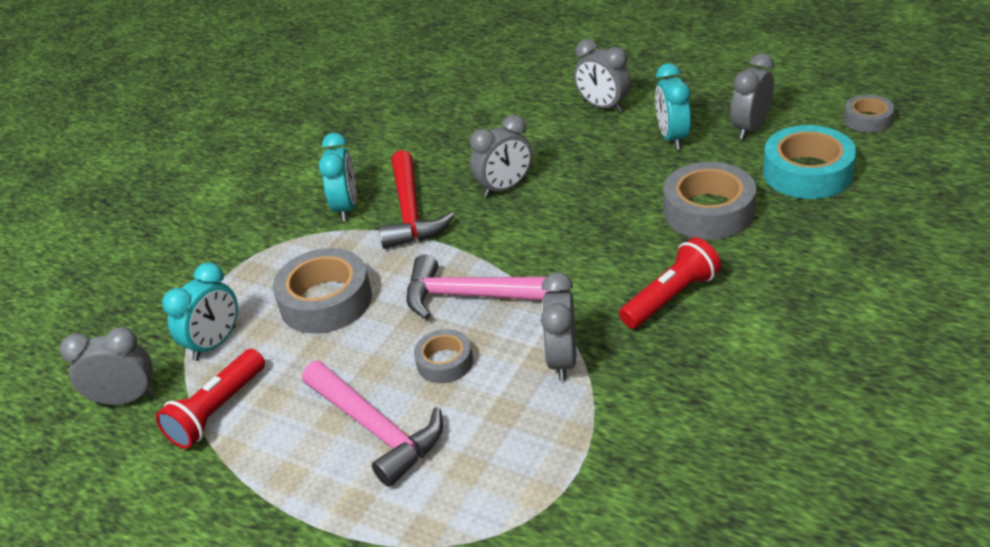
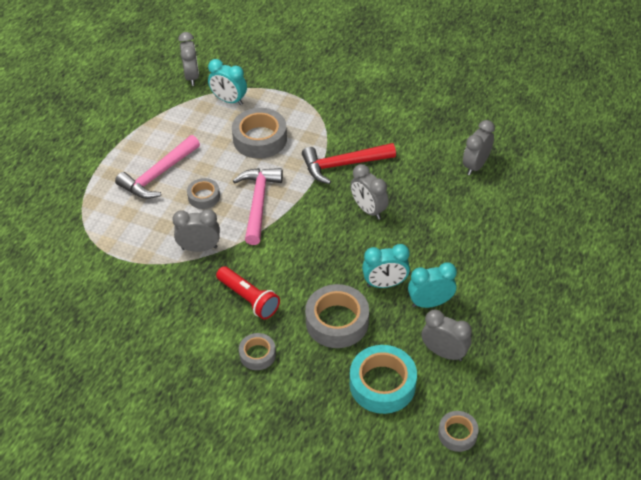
camera: 80 degrees right, 10 degrees up
(217, 410) = (179, 112): red flashlight -> none
(346, 208) = (349, 133): turquoise clock -> turquoise clock (385, 284)
(603, 106) = (474, 260): grey clock -> grey clock (475, 165)
(776, 283) = (257, 354): none -> grey tape

